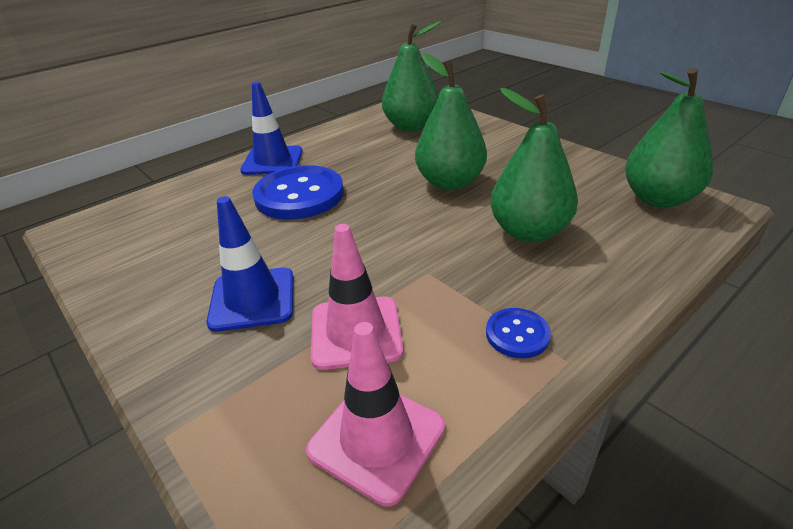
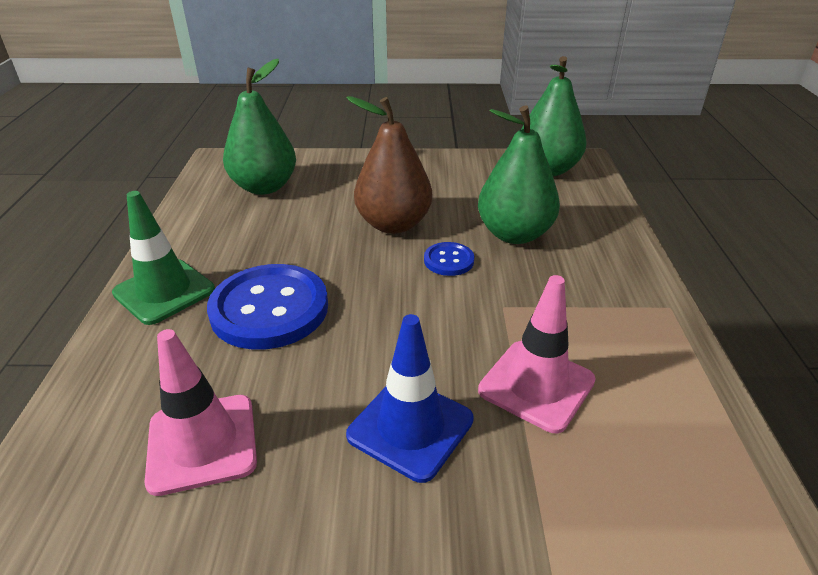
camera: 50 degrees left, 0 degrees up
(272, 161) = (164, 291): blue traffic cone -> green traffic cone
(376, 438) = (671, 439): pink traffic cone -> pink traffic cone (202, 443)
(450, 183) = (393, 224): green pear -> brown pear
(517, 334) = (623, 310): blue button -> blue button (448, 260)

